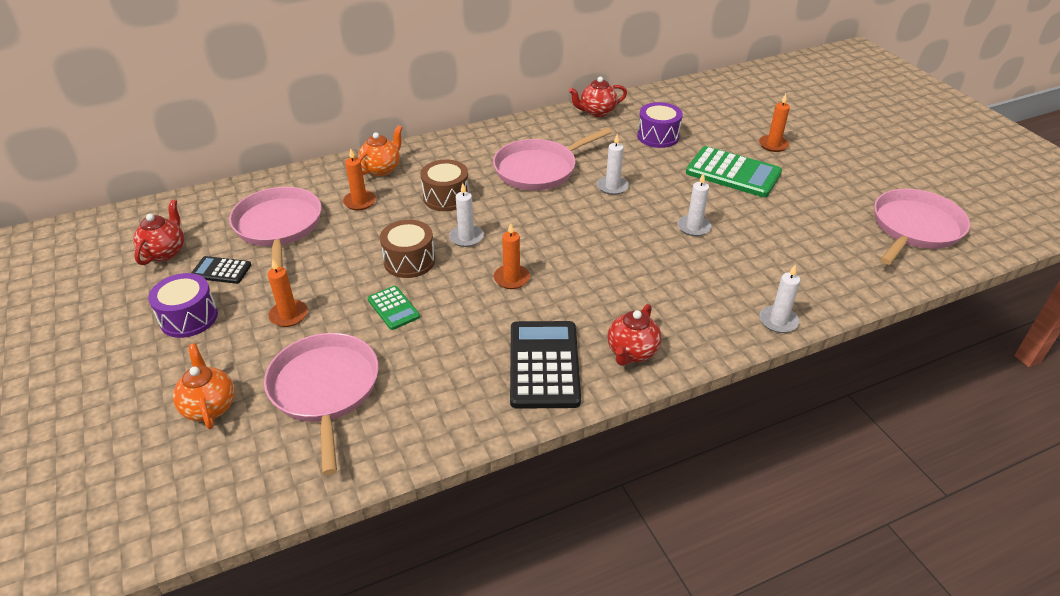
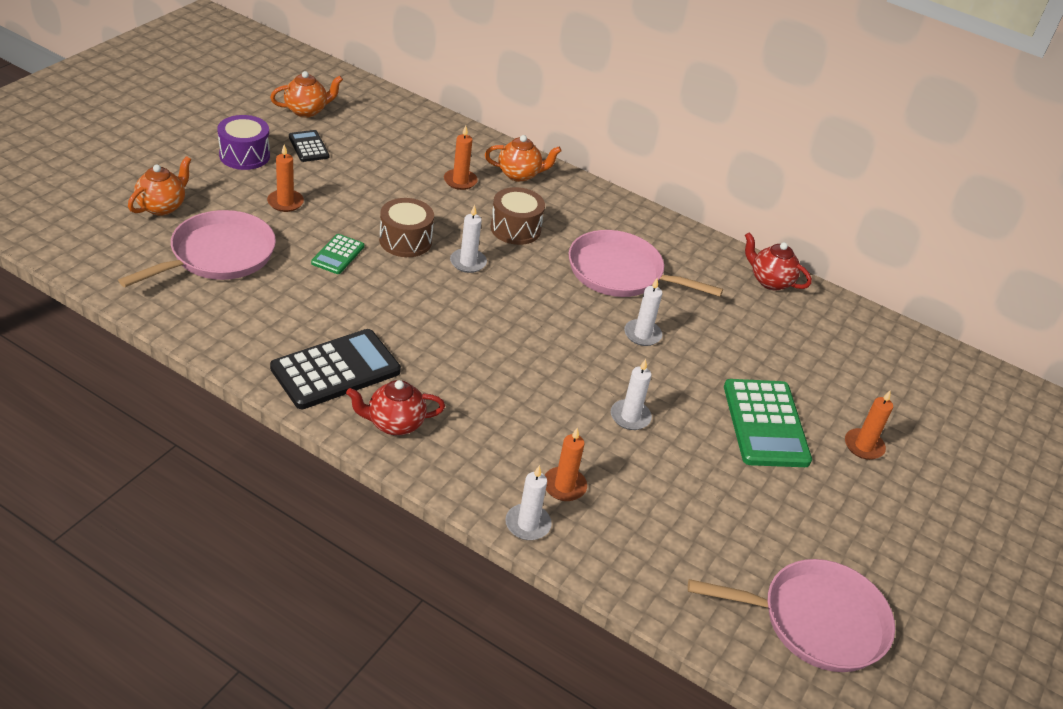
camera: 50 degrees right, 0 degrees up
(165, 252) = (306, 111): red teapot -> orange teapot
(278, 226) = (386, 151): pink pan -> none
(511, 278) = (434, 311): orange candle -> orange candle (564, 486)
(658, 136) = (774, 342): purple drum -> none

